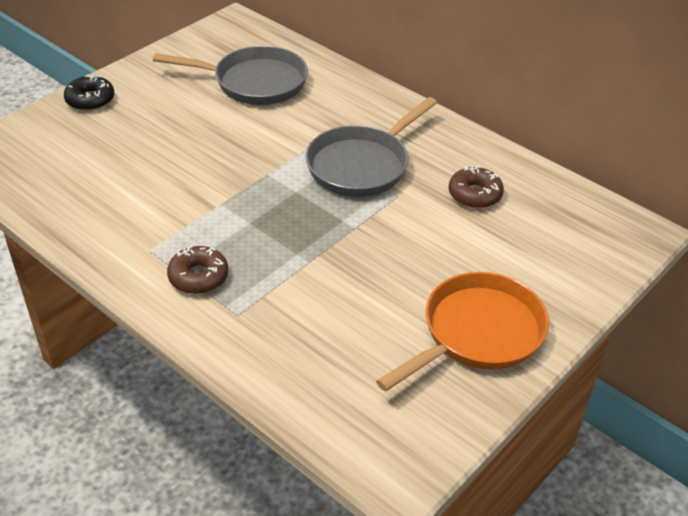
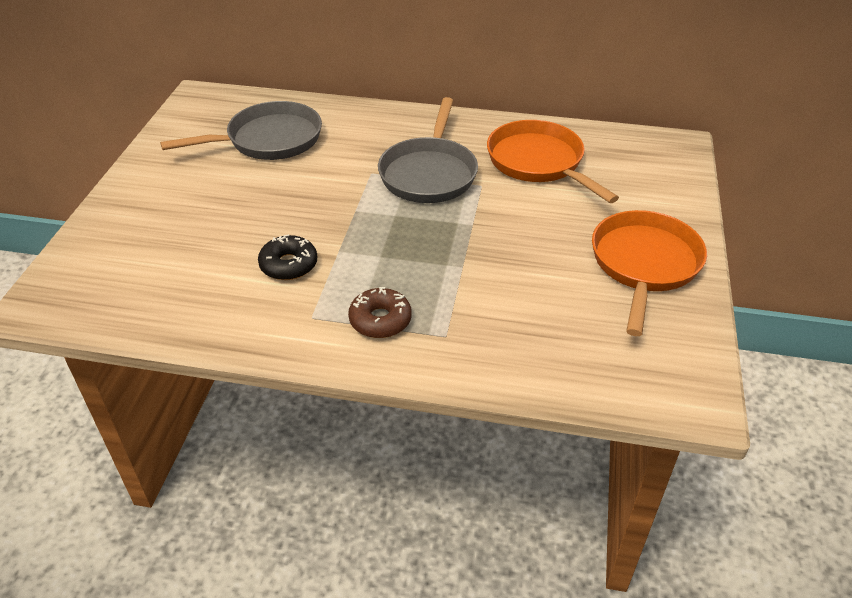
camera: 30 degrees left, 0 degrees up
(90, 100) = (119, 209): black donut -> black donut (288, 265)
(475, 194) = (539, 162): brown donut -> orange pan

